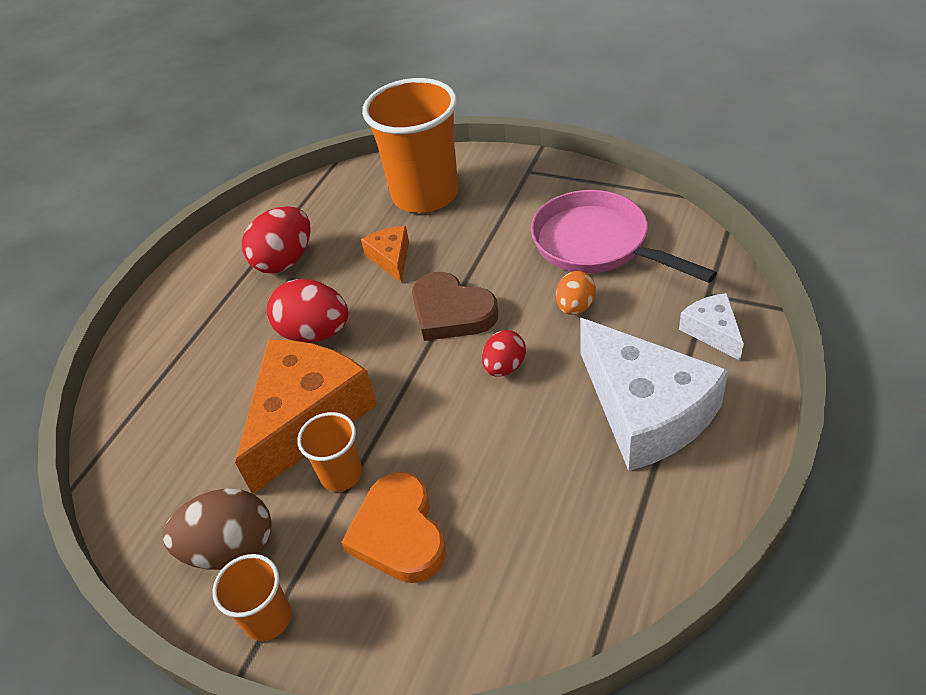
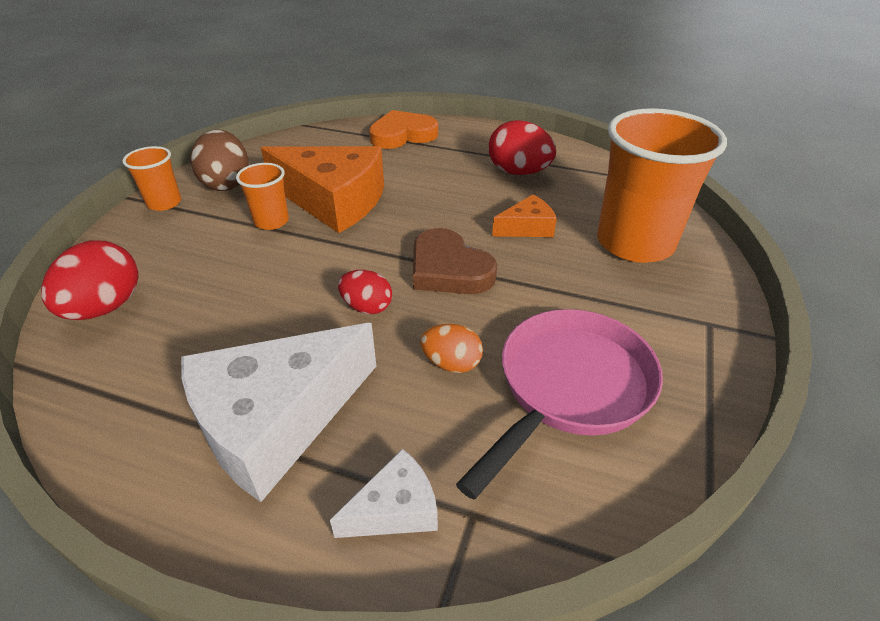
camera: 80 degrees right, 5 degrees down
(315, 333) = (427, 195): red egg -> red egg (105, 307)
(399, 533) = (202, 253): orange heart -> orange heart (402, 135)
(451, 312) = (448, 269): brown heart -> brown heart turned 75 degrees counterclockwise

